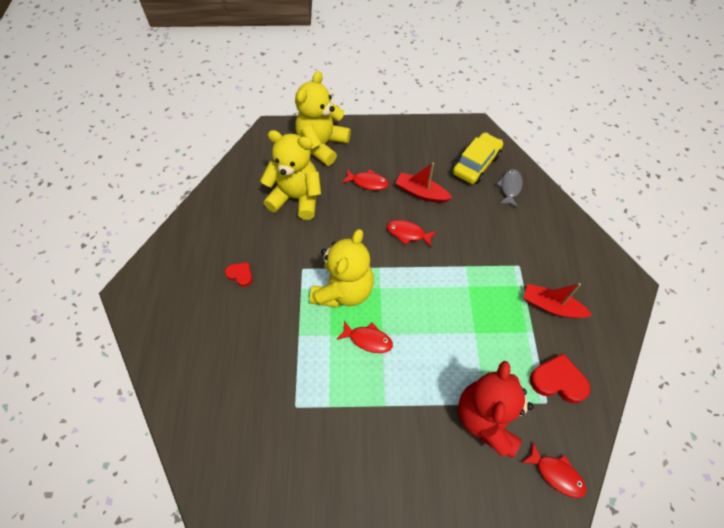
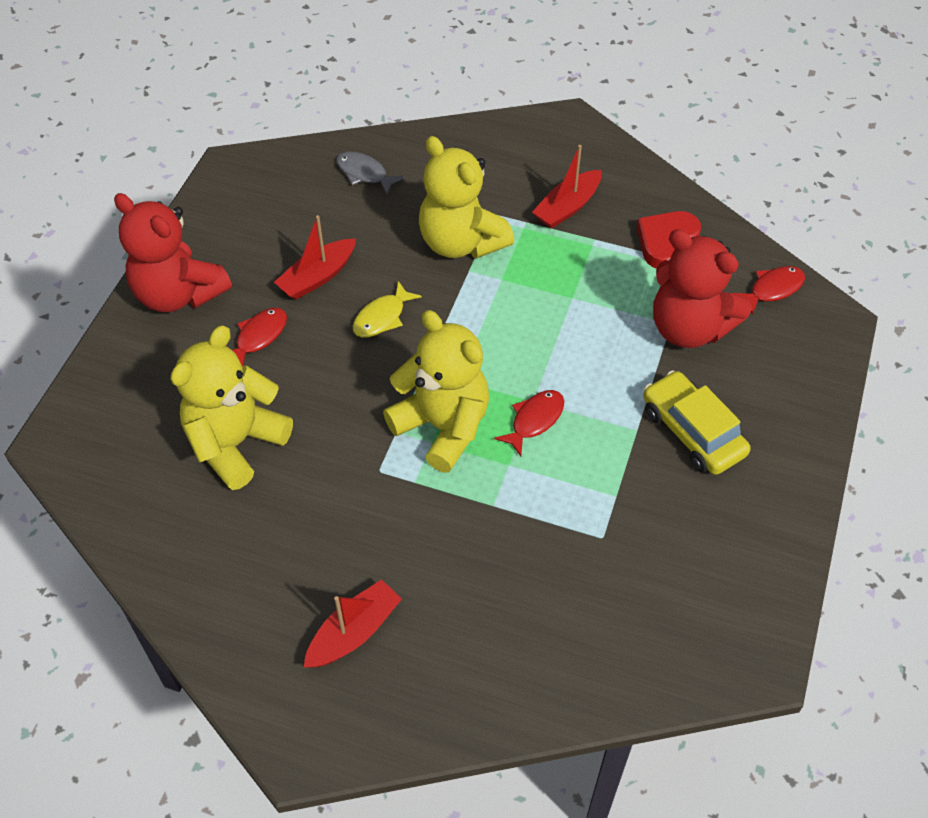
camera: 70 degrees left, 5 degrees down
(199, 292) = (354, 632): none -> red boat
(240, 275) = (349, 561): red heart -> none
(322, 145) = (141, 376): yellow teddy bear -> yellow teddy bear (461, 242)
(379, 139) = (179, 294): none -> red teddy bear
(407, 233) = (382, 317): red fish -> yellow fish
(476, 164) = (301, 194): yellow car -> yellow car (692, 432)

